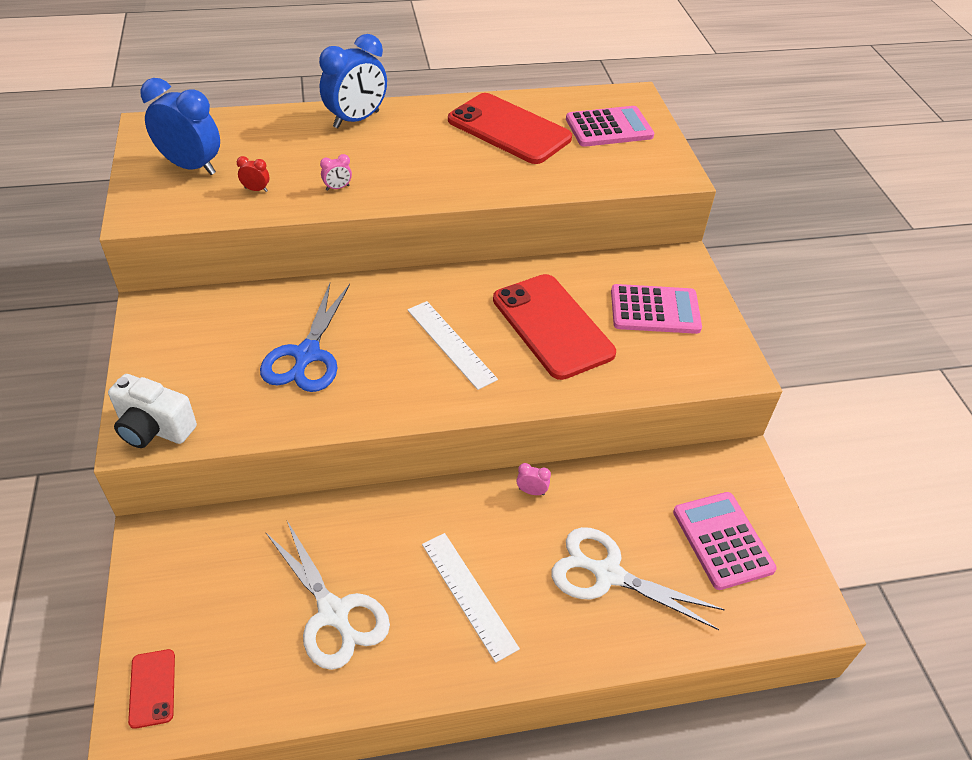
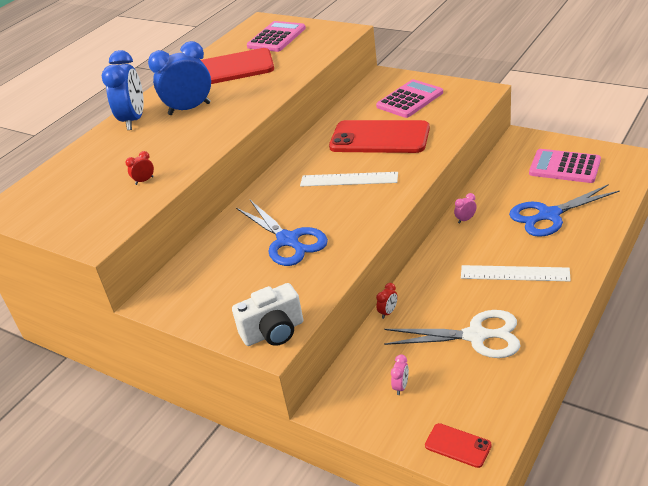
camera: 40 degrees left, 10 degrees down
(191, 166) = (78, 202): blue clock -> blue clock (189, 109)
(320, 508) = (388, 312): none -> red clock
(337, 188) = (190, 147): pink clock -> pink clock (401, 387)
(607, 574) = (549, 215): white scissors -> blue scissors

